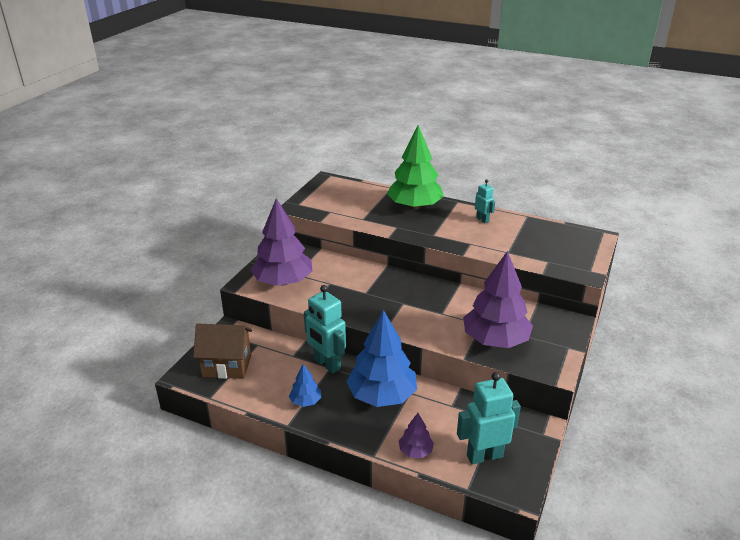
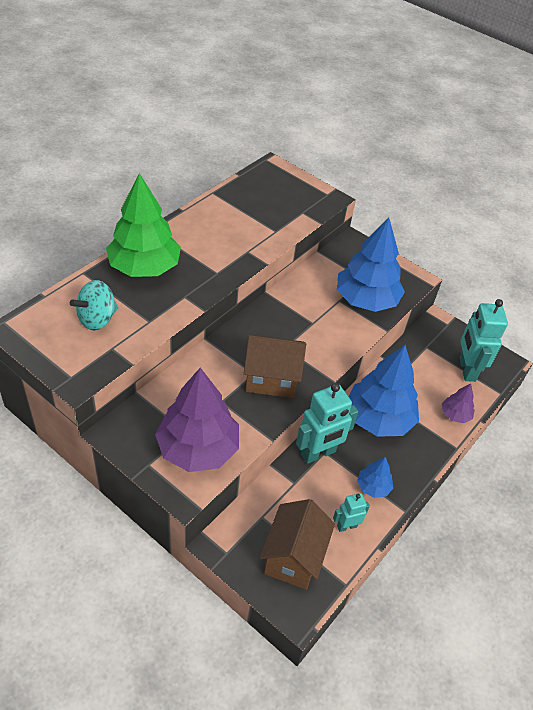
camera: 80 degrees left, 15 degrees up
(352, 201) = (97, 319): none -> turquoise spinning top
(364, 302) = (271, 379): none -> brown house
(482, 220) = (204, 225): turquoise robot -> turquoise robot (346, 526)
(495, 340) = (366, 300): purple tree -> blue tree

